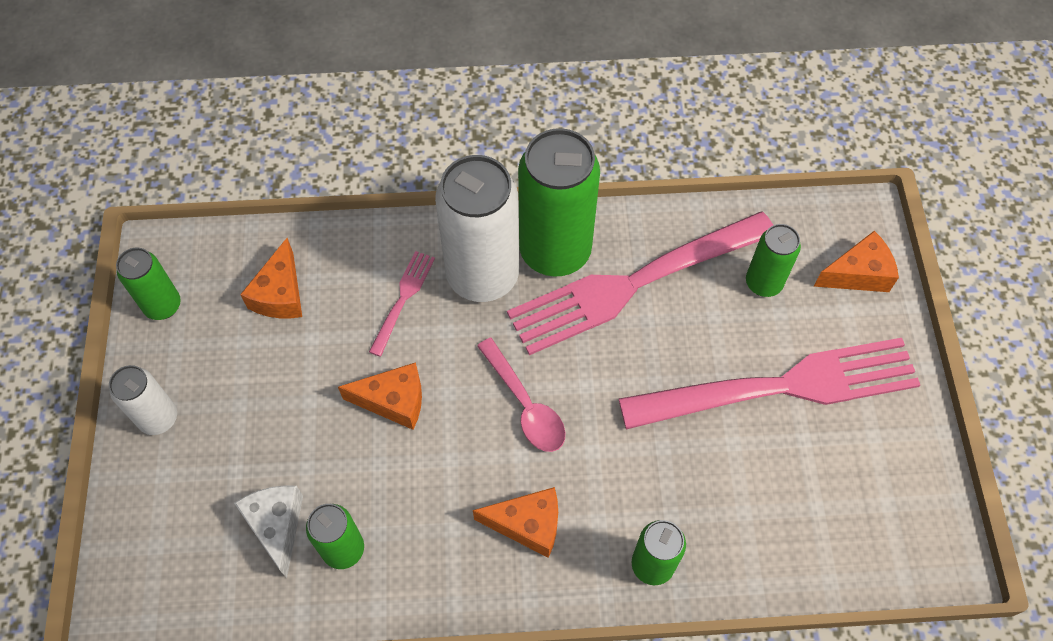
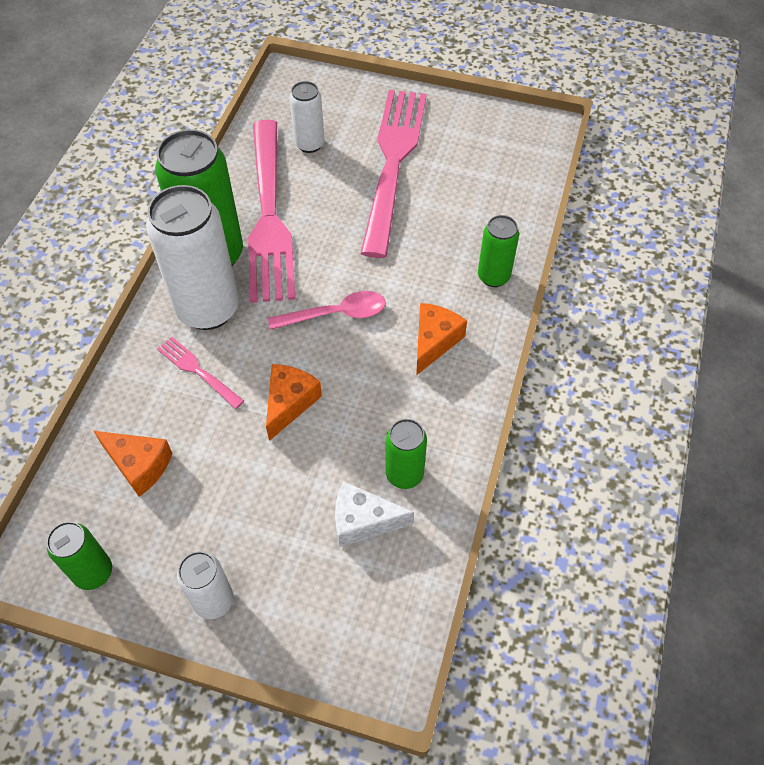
camera: 70 degrees left, 5 degrees down
(763, 283) = (309, 144): green can -> white can
(858, 274) = (330, 94): orange cheese -> none

